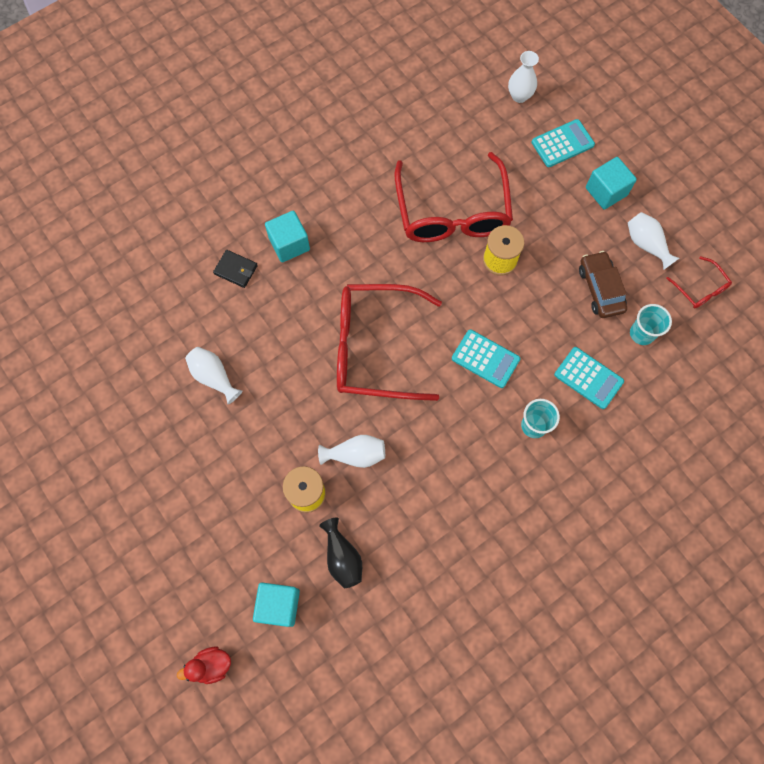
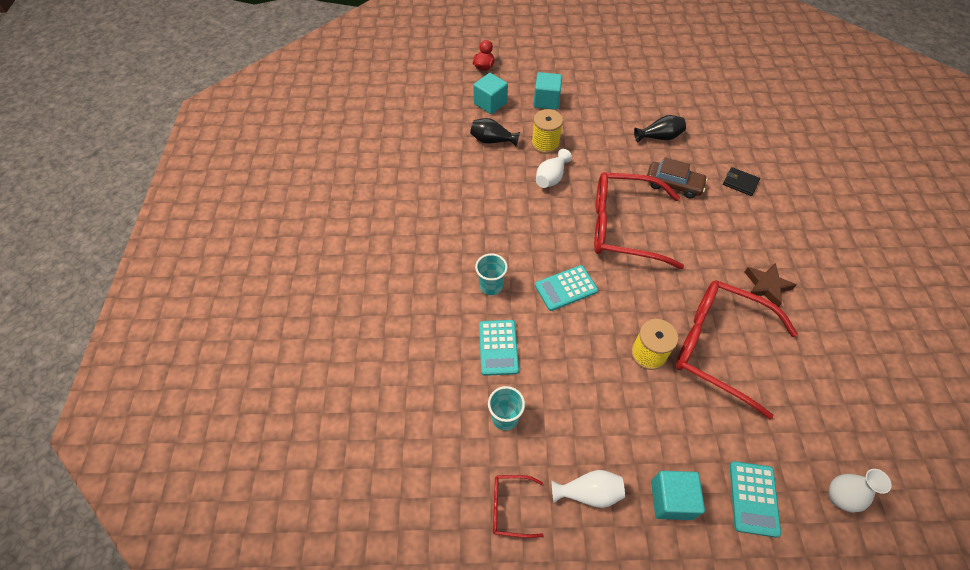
camera: 125 degrees right, 15 degrees down
(214, 377) = (659, 137): white vase -> black vase
(236, 270) = (740, 183): black wallet -> black wallet turned 60 degrees clockwise
(289, 244) = (746, 222): turquoise cube -> turquoise cube (546, 101)
(359, 201) = (766, 286): none -> brown star
(374, 348) = (623, 227): red glasses -> red glasses turned 120 degrees counterclockwise
(588, 378) = (498, 347): turquoise calculator -> turquoise calculator turned 75 degrees counterclockwise
(600, 289) = (569, 415): brown car -> brown car (673, 184)

